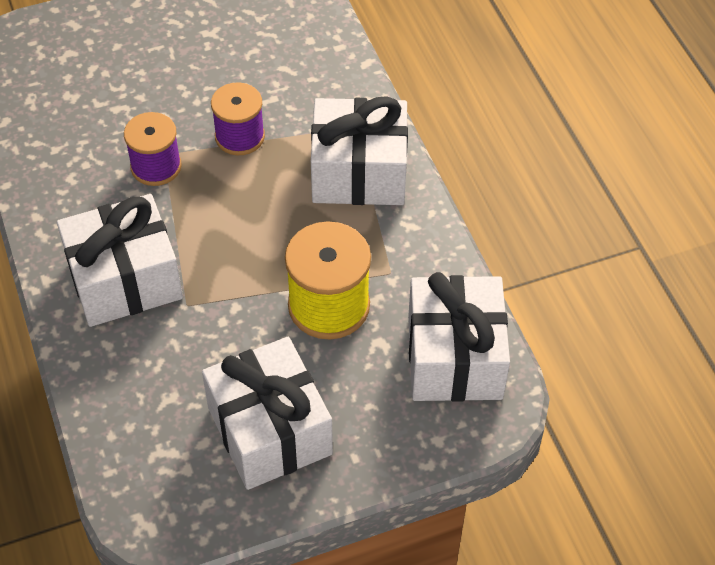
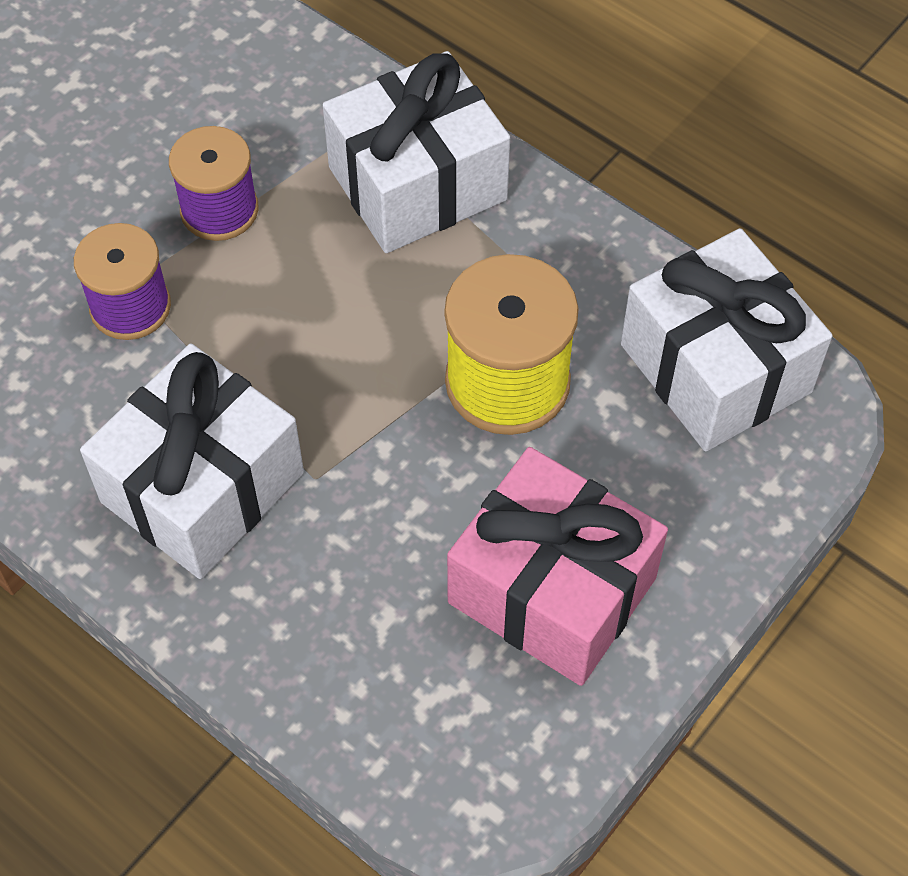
camera: 30 degrees left, 5 degrees up
(269, 430) = (552, 590): white gift -> pink gift

